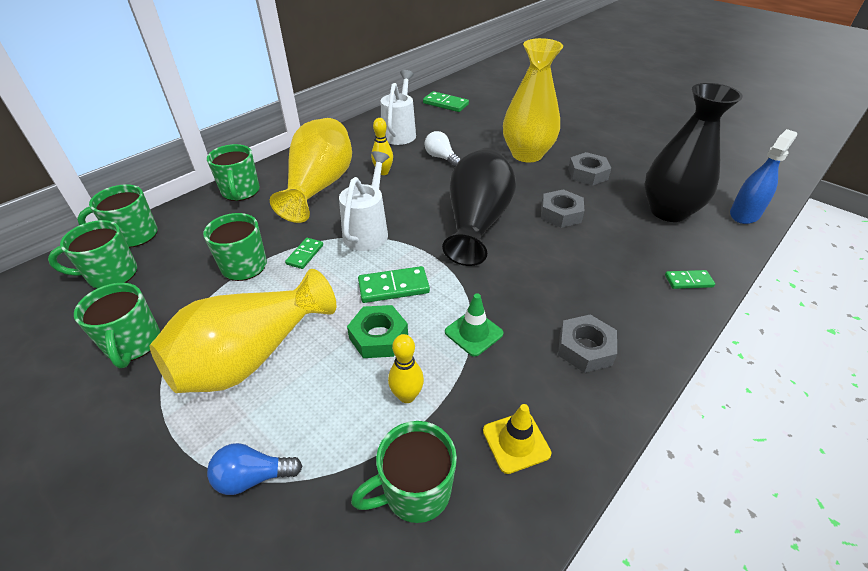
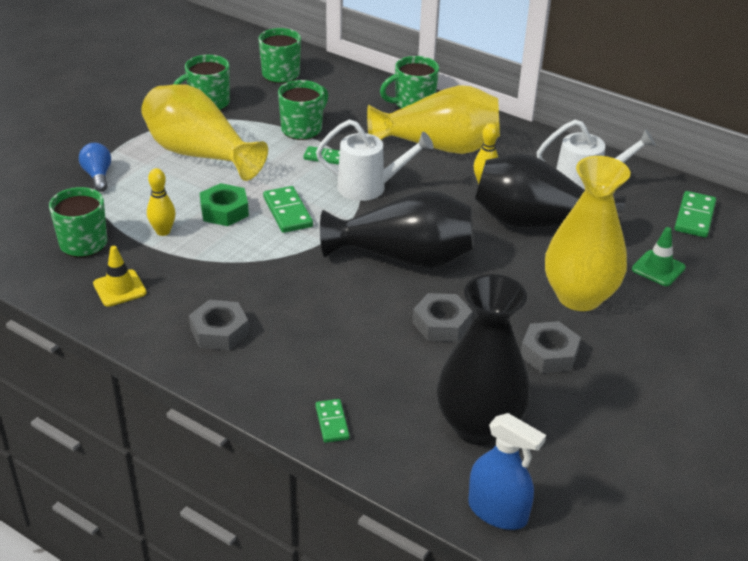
camera: 80 degrees right, 5 degrees down
(134, 235) = (331, 69): green mug -> none
(441, 157) = (537, 223): white light bulb -> black vase
(473, 333) = (233, 262): green traffic cone -> green traffic cone (658, 268)

